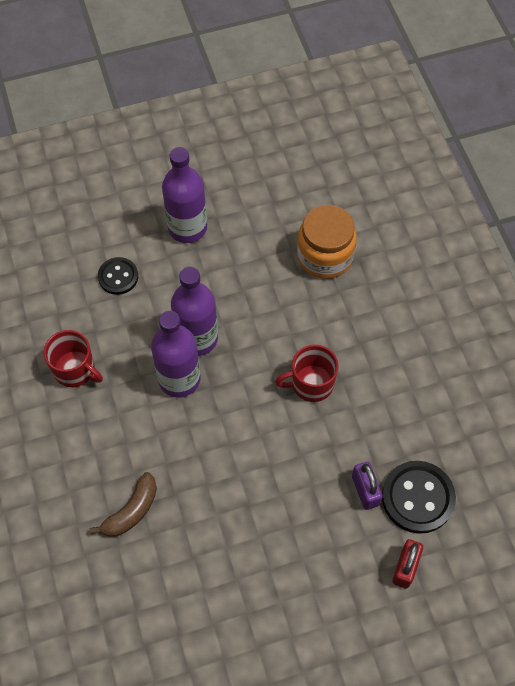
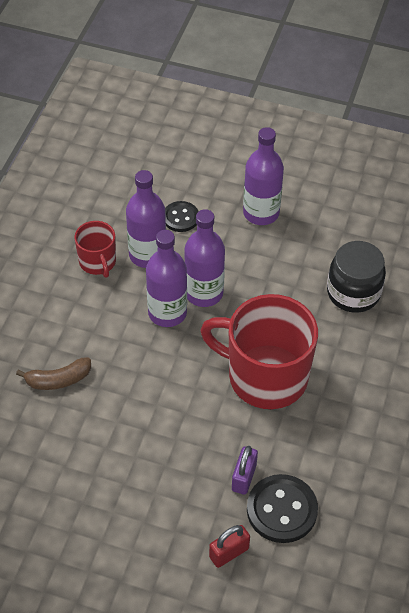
camera: 35 degrees right, 10 degrees down
(116, 333) = (147, 255): none -> purple bottle
(311, 384) = (265, 376): red mug -> red mug, size x1.98
(325, 256) = (353, 293): orange jar -> black jar

